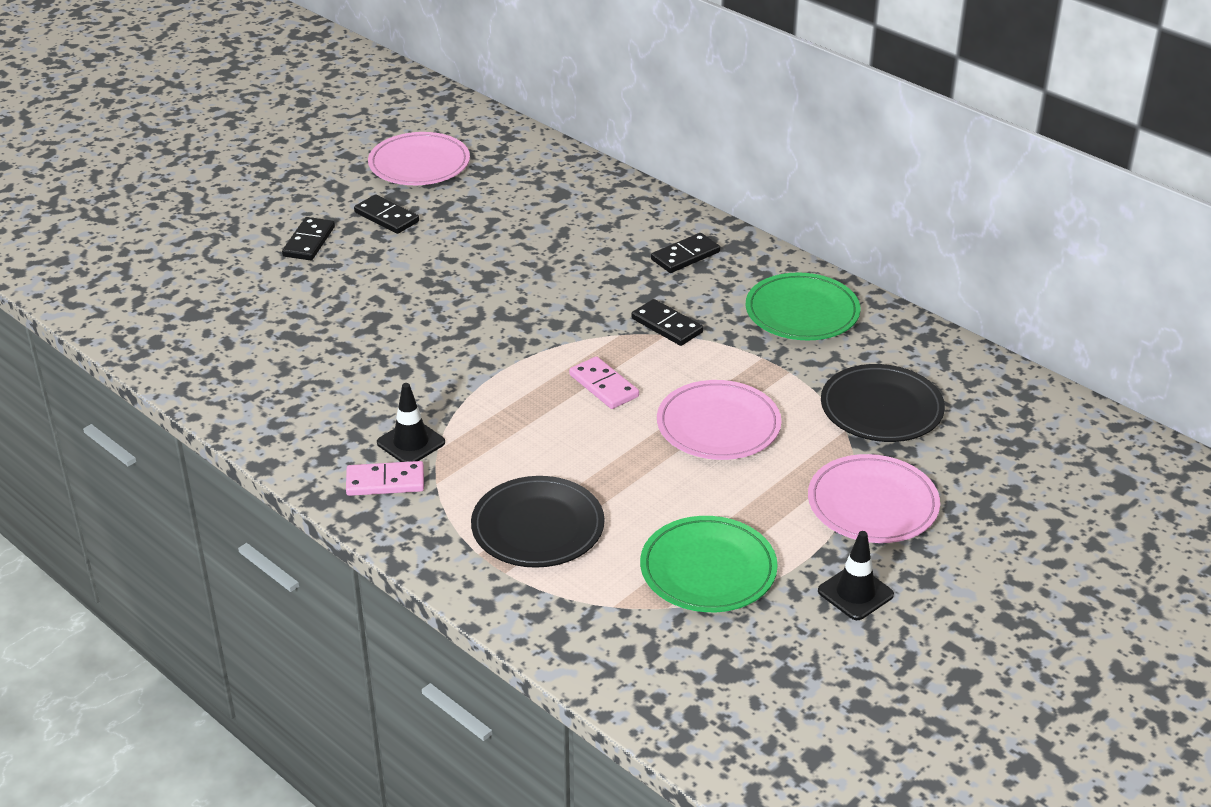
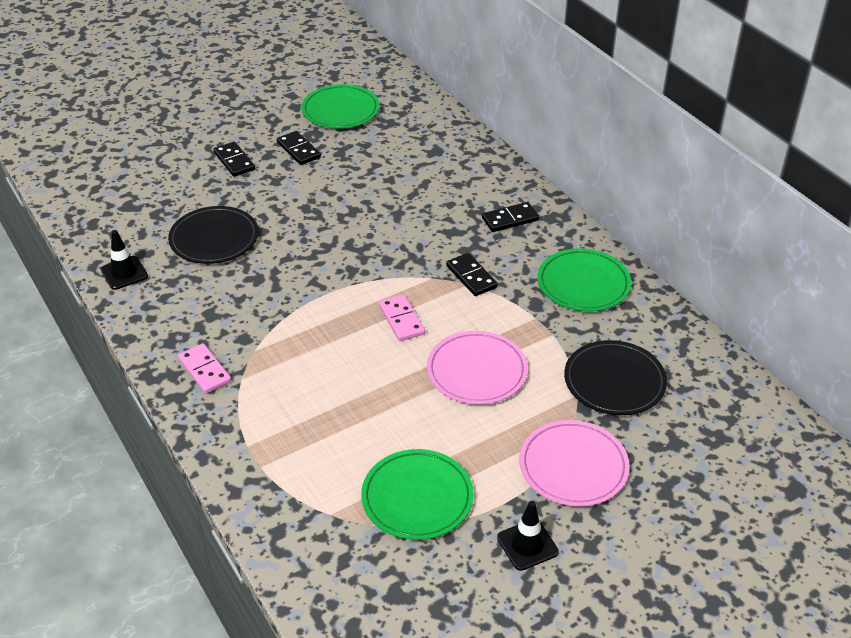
camera: 15 degrees right, 5 degrees up
(309, 242) = (234, 161): black domino -> black domino turned 60 degrees counterclockwise
(385, 482) = (204, 370): pink domino -> pink domino turned 45 degrees clockwise
(411, 443) = (237, 341): black traffic cone -> black traffic cone (124, 273)
(419, 164) = (340, 110): pink plate -> green plate
(538, 527) = (301, 432): black plate -> black plate (214, 239)

